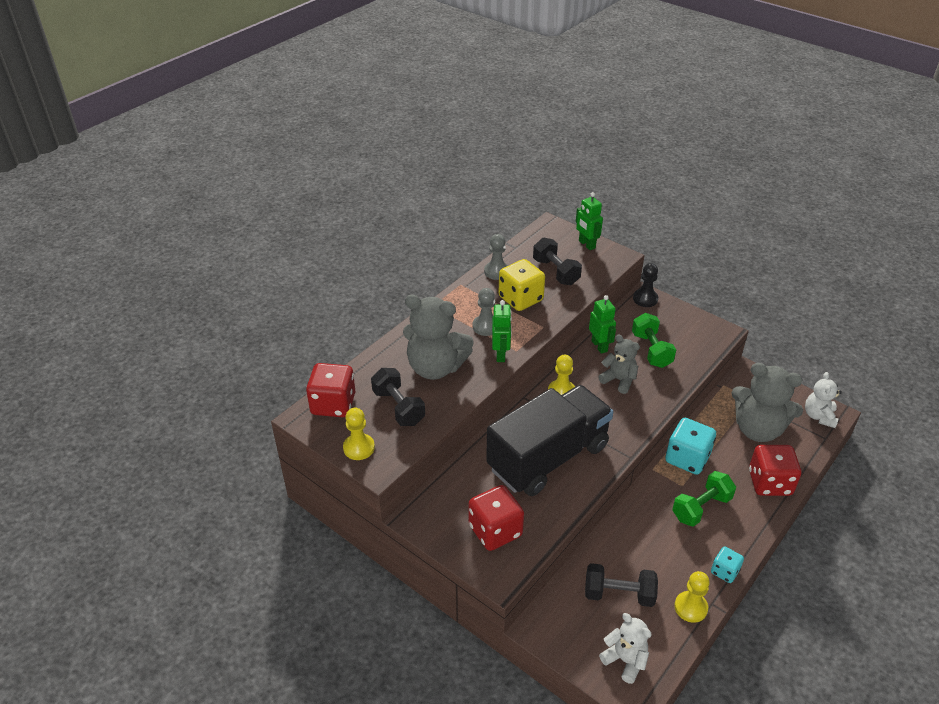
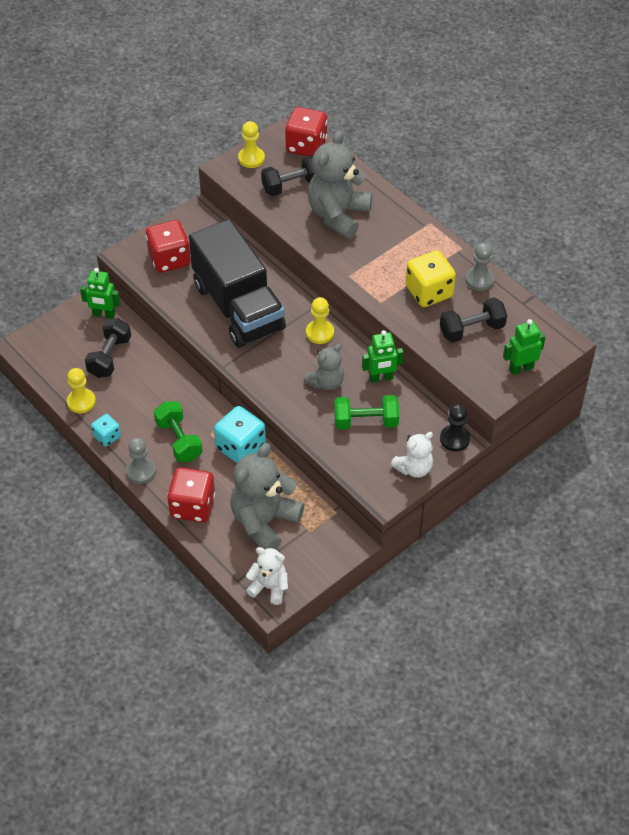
camera: 100 degrees right, 10 degrees up
(486, 326) = (389, 258): grey pawn -> grey pawn (141, 471)
(501, 354) = (345, 263): green robot -> green robot (104, 314)
(625, 660) = (51, 347): white teddy bear -> white teddy bear (414, 468)

